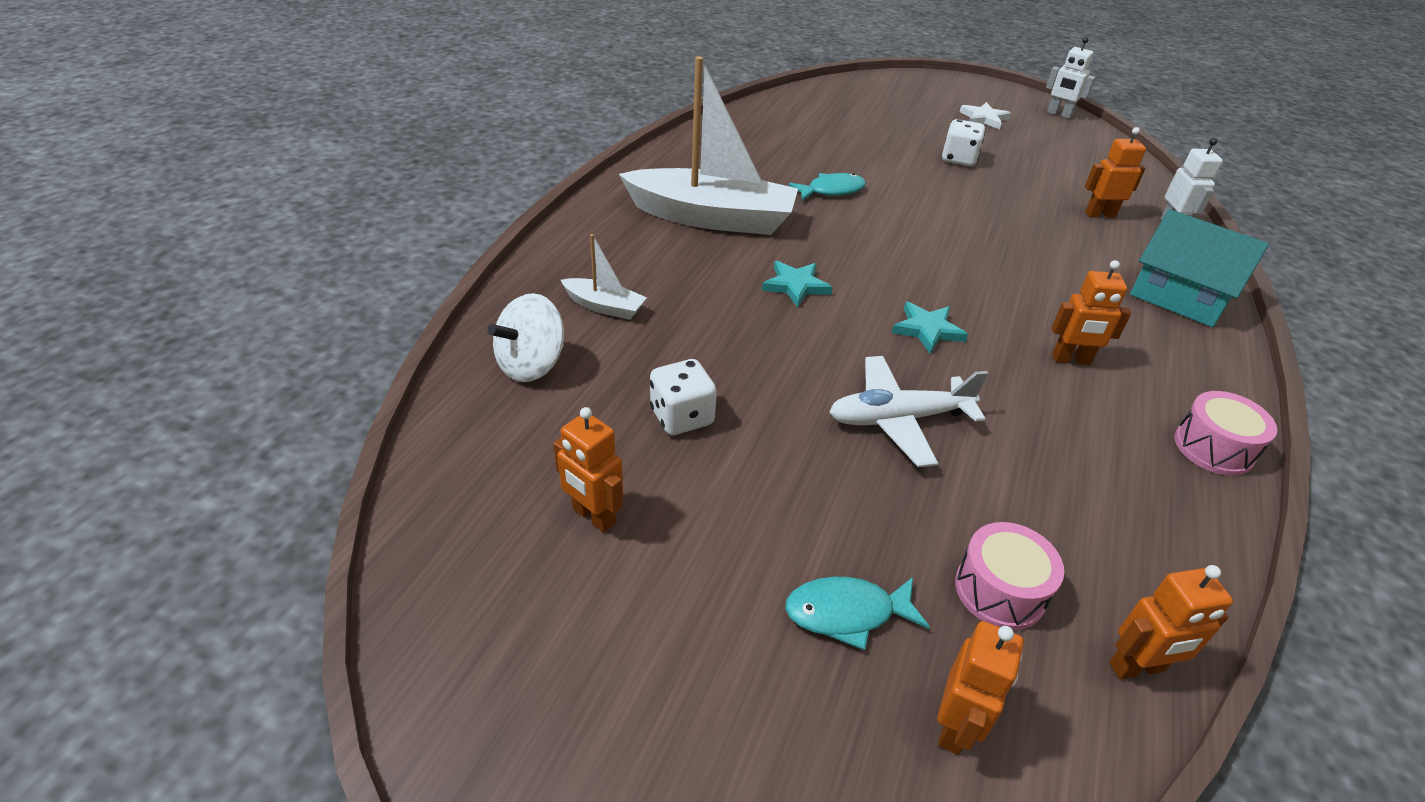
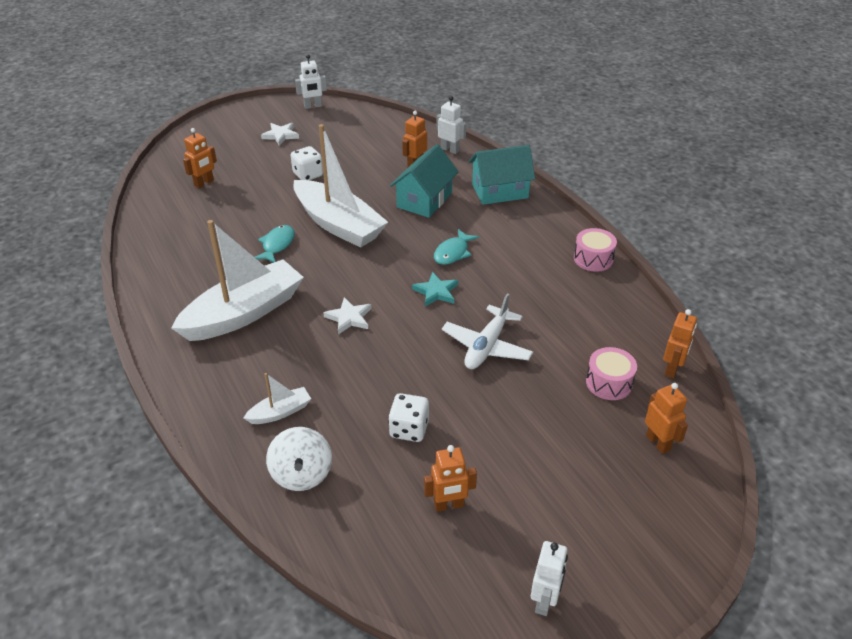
camera: 50 degrees left, 0 degrees up
(505, 717) = (545, 601): none -> white robot
(795, 286) = (349, 318): turquoise star -> white star
(847, 613) = (582, 441): turquoise fish -> turquoise fish (453, 253)
(920, 211) = (338, 224): none -> white boat
(1057, 248) = (424, 200): none -> turquoise house
(1071, 360) = (504, 259): orange robot -> orange robot (204, 183)

